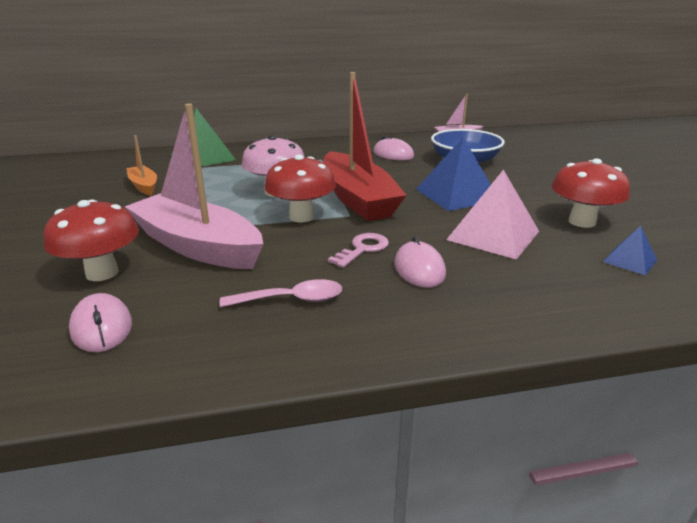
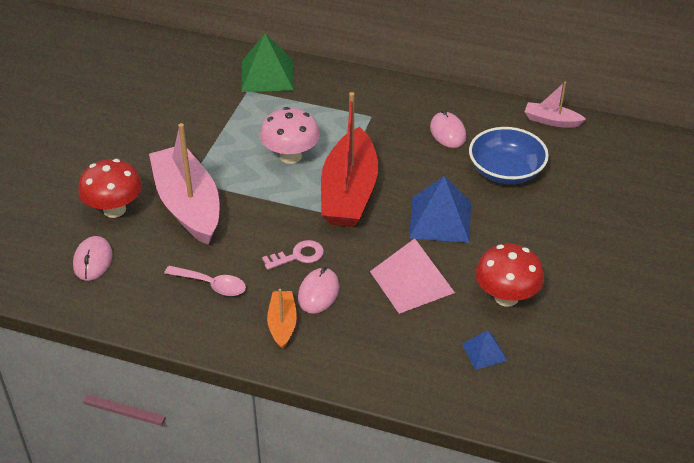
camera: 30 degrees right, 15 degrees up
(144, 186) = (193, 108): orange boat -> orange boat (282, 324)
(301, 217) = (285, 199): red mushroom -> none

